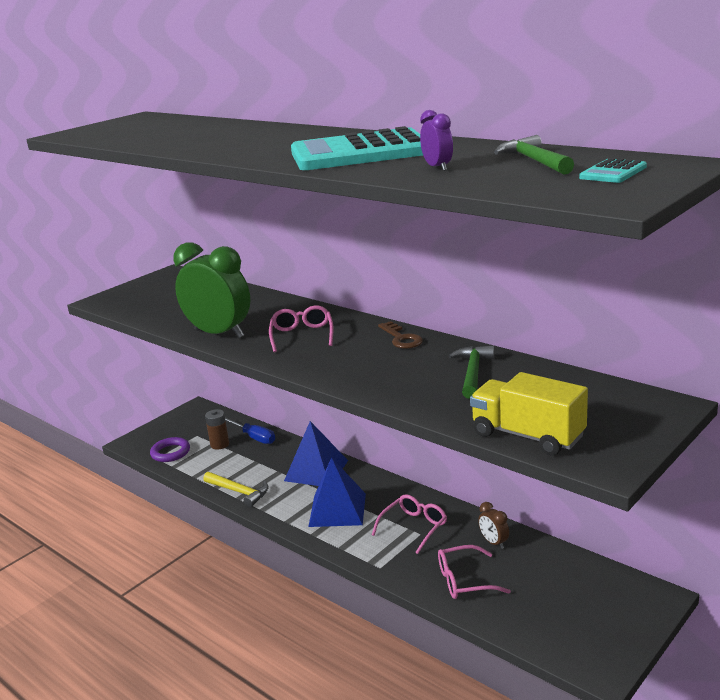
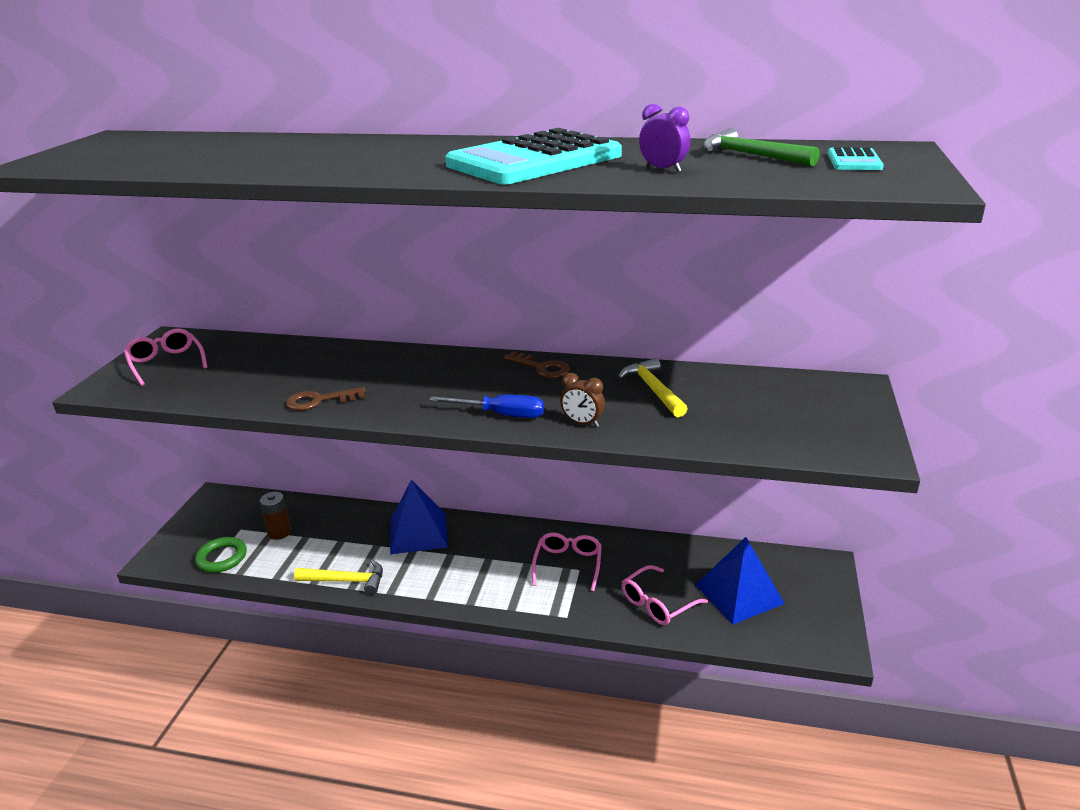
camera: 30 degrees left, 5 degrees up
(170, 452) = (222, 558): purple ring -> green ring
(219, 334) = (319, 400): green clock -> brown key
(254, 437) = (316, 514): blue screwdriver -> blue screwdriver (501, 415)
(302, 335) = (426, 384): pink glasses -> pink glasses (166, 363)
(337, 510) = (475, 569): blue pyramid -> blue pyramid (739, 594)
(473, 373) = (653, 390): green hammer -> yellow hammer
(494, 542) = (654, 557): brown clock -> brown clock (582, 423)
(527, 435) = (774, 442): yellow truck -> none

